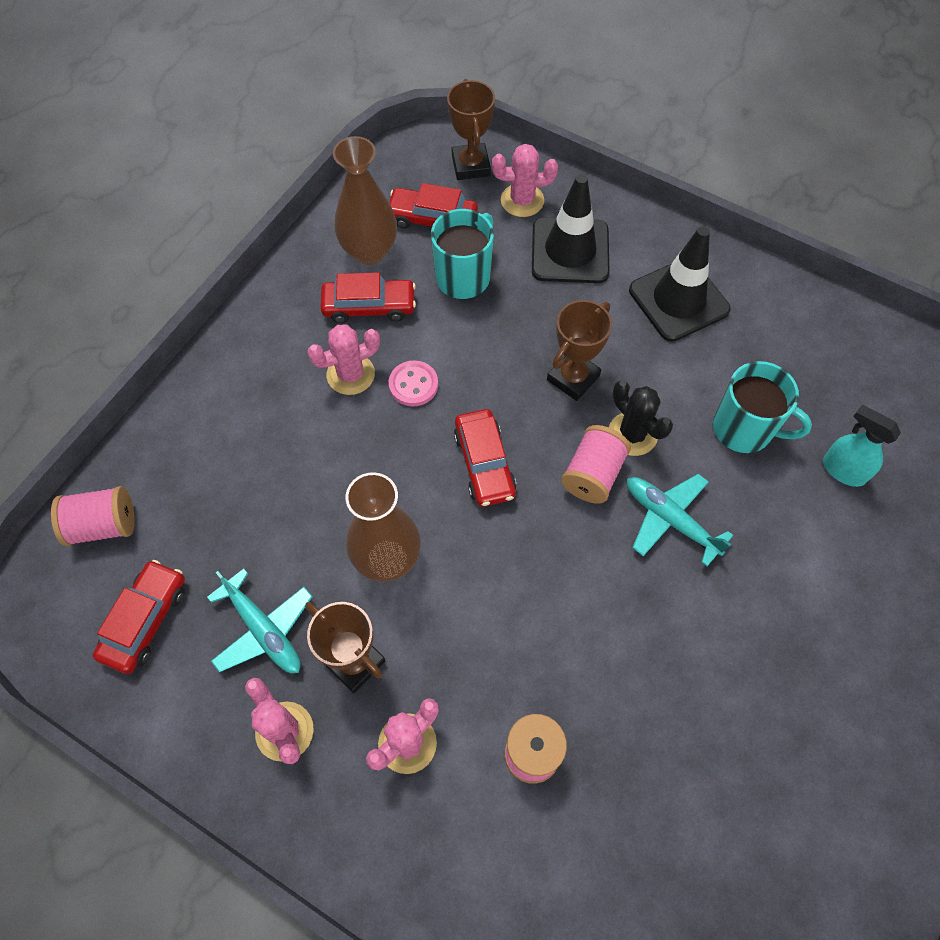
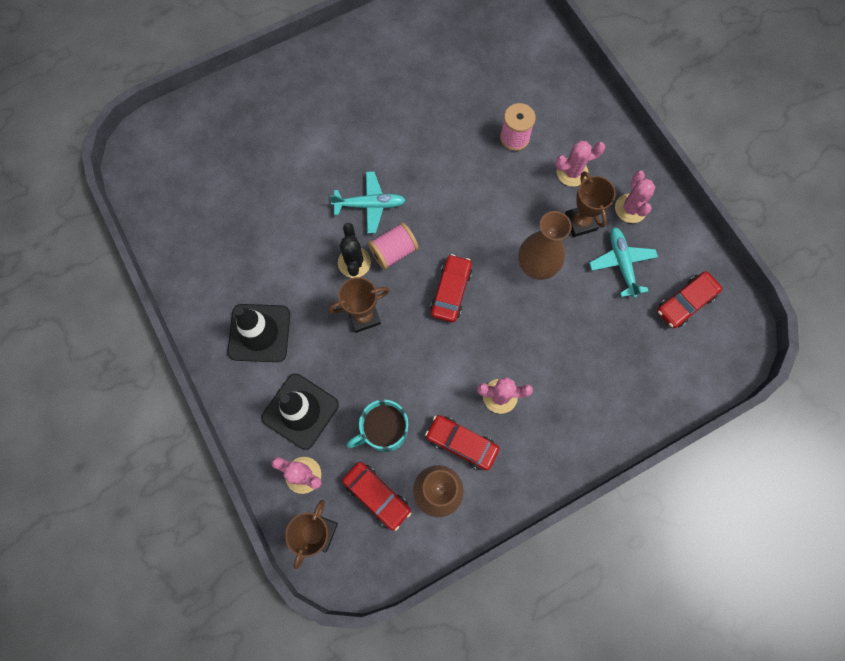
camera: 150 degrees left, 10 degrees up
(103, 525) = (694, 374): pink spool -> none
(413, 385) = (464, 366): pink button -> none
(670, 520) = (369, 205): turquoise plane -> turquoise plane turned 75 degrees counterclockwise
(744, 429) = (289, 231): turquoise mug -> none
(843, 470) = (256, 180): turquoise spray bottle -> none

